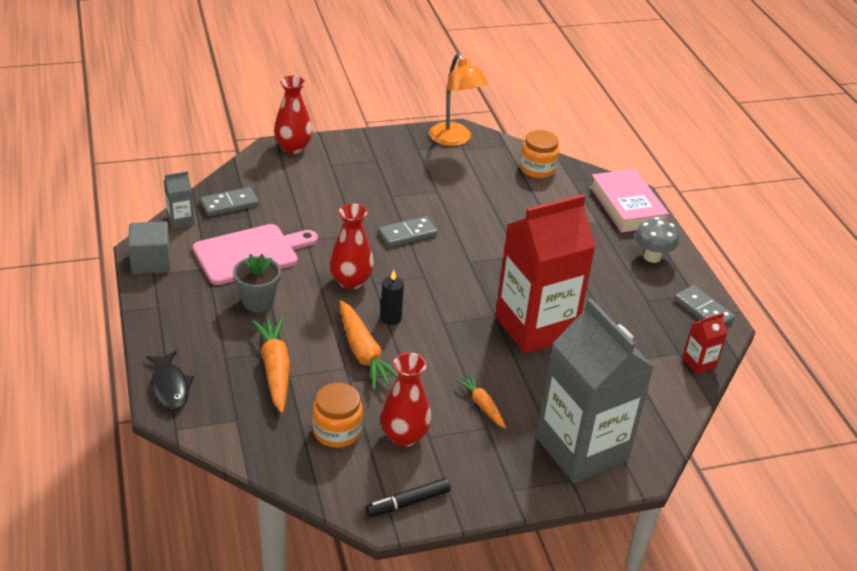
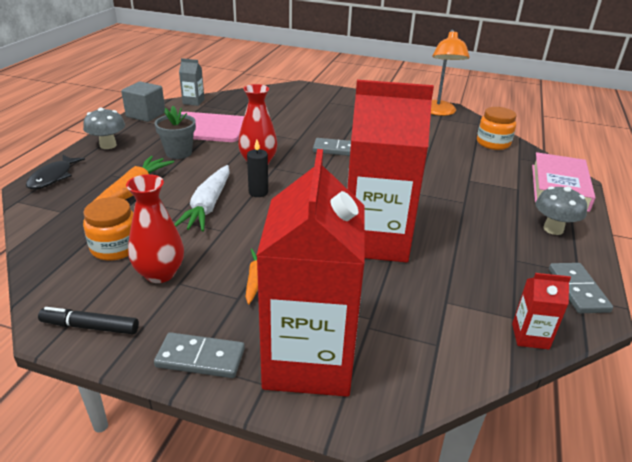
camera: 35 degrees right, 5 degrees down
(170, 323) = (108, 145): none -> grey mushroom
(229, 204) = (234, 103): grey domino -> grey domino (200, 358)
(293, 148) = (314, 89): red vase -> none
(364, 353) = (208, 206): orange carrot -> white carrot
(582, 449) = (309, 360): grey carton -> red carton

